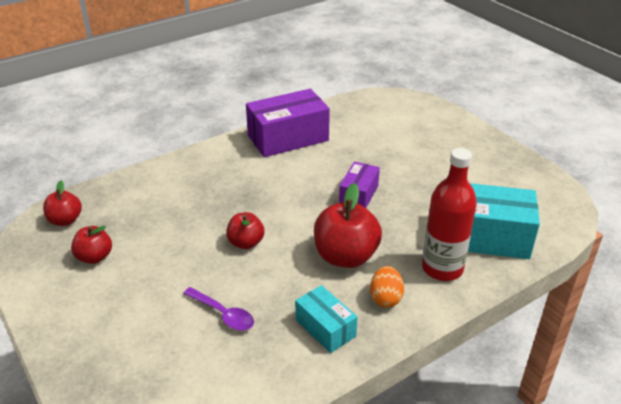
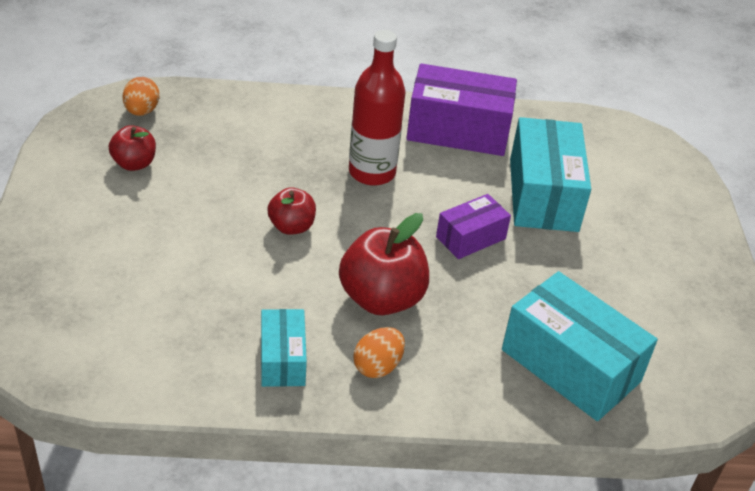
camera: 30 degrees right, 5 degrees up
(65, 220) = (141, 111): red apple -> orange egg
(223, 314) = (198, 287): purple spoon -> none
(372, 151) = (543, 194): none -> turquoise box
(442, 268) = (477, 371): red bottle -> red bottle (372, 172)

